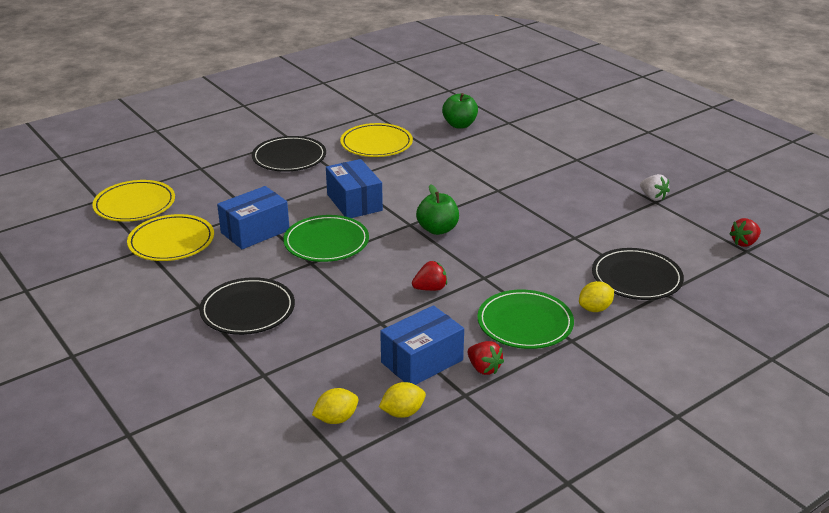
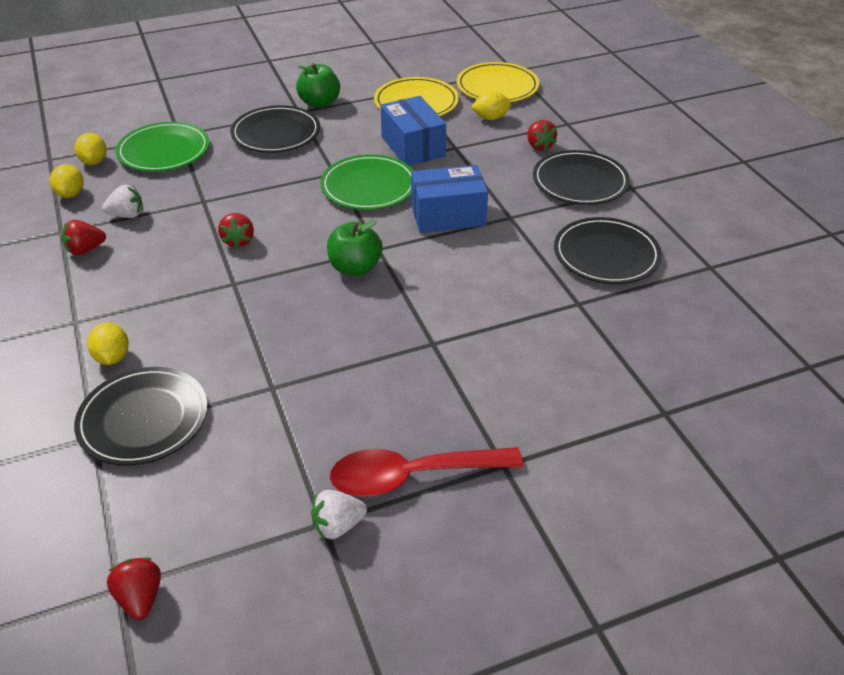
camera: 105 degrees right, 10 degrees up
(196, 201) = (490, 118): none -> yellow lemon
(240, 176) = (539, 146): none -> red strawberry
(376, 144) = (606, 255): yellow plate -> black plate
(422, 361) = (127, 215): blue box -> white strawberry
(459, 125) = (660, 350): green apple -> green apple (319, 103)
(525, 323) = (130, 294): green plate -> green plate (164, 151)
(604, 182) = (412, 476): none -> red spoon

